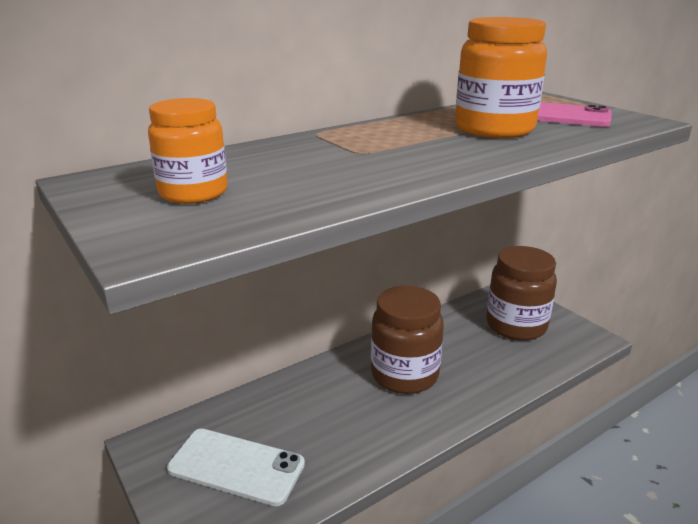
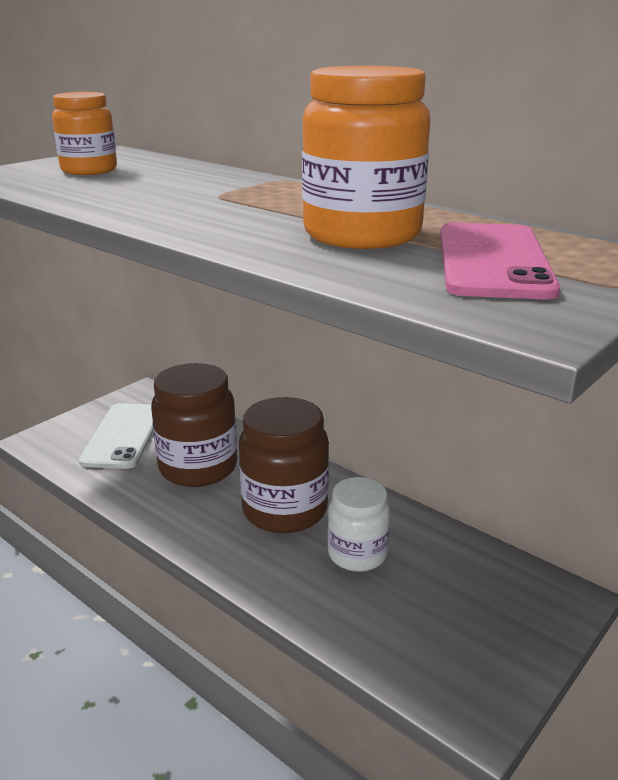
camera: 75 degrees right, 0 degrees up
(463, 351) = (357, 554): none -> white jar
(516, 325) = (458, 607): brown jar -> brown jar (198, 467)

